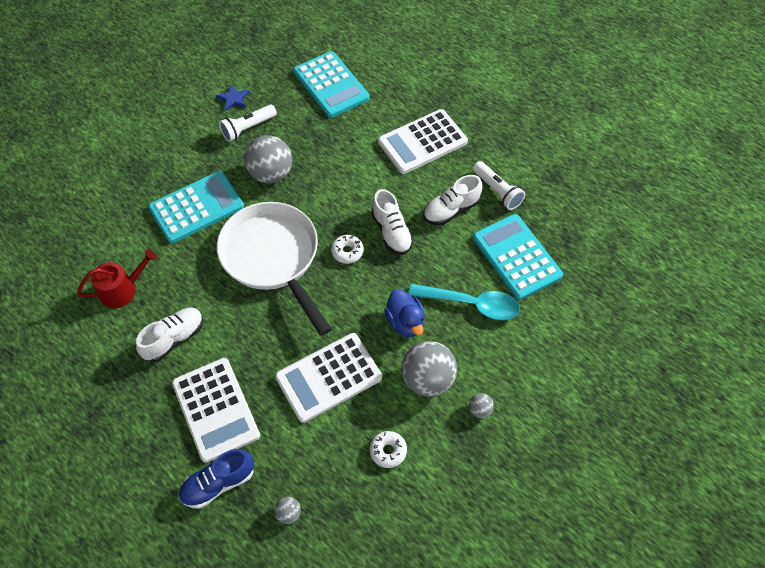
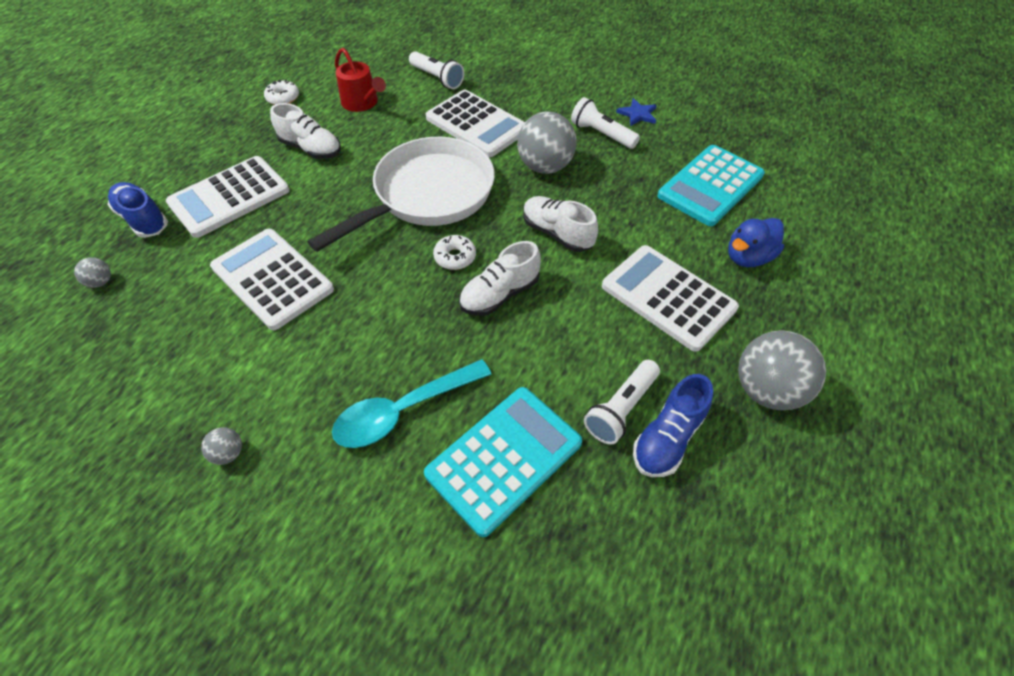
camera: 75 degrees right, 5 degrees down
(113, 224) = (437, 78): none -> white flashlight
(196, 207) = (477, 124): turquoise calculator -> white calculator
(388, 451) = (171, 357): white donut -> white donut (283, 98)
(405, 322) = (360, 338): blue duck -> blue duck (748, 257)
(427, 379) = (275, 380): grey ball -> grey ball (766, 390)
(451, 210) = (561, 354): white shoe -> white shoe (557, 233)
(471, 304) = (403, 411): turquoise spoon -> turquoise spoon turned 60 degrees clockwise
(521, 176) = (667, 438): none -> blue shoe

